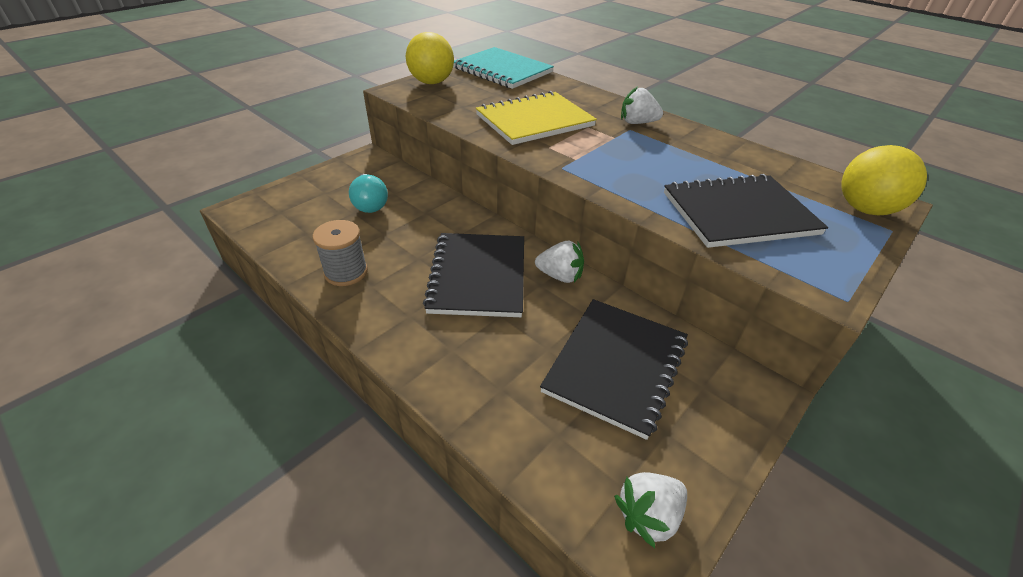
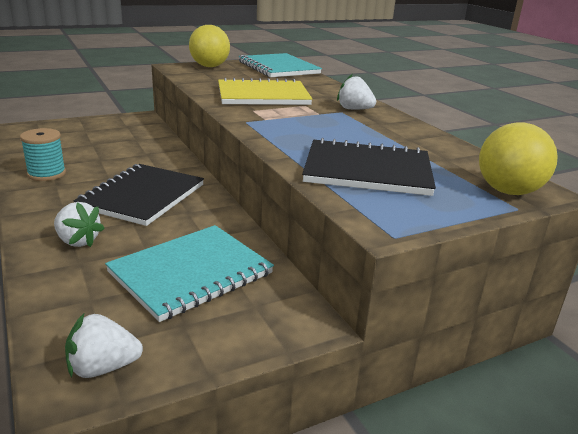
camera: 20 degrees right, 15 degrees down
(346, 272) = (46, 174): grey spool -> turquoise spool
(370, 204) = (110, 142): turquoise light bulb -> none
(560, 276) = (210, 210): white strawberry -> white strawberry (78, 241)
(616, 366) = (191, 273): black notebook -> turquoise notebook

